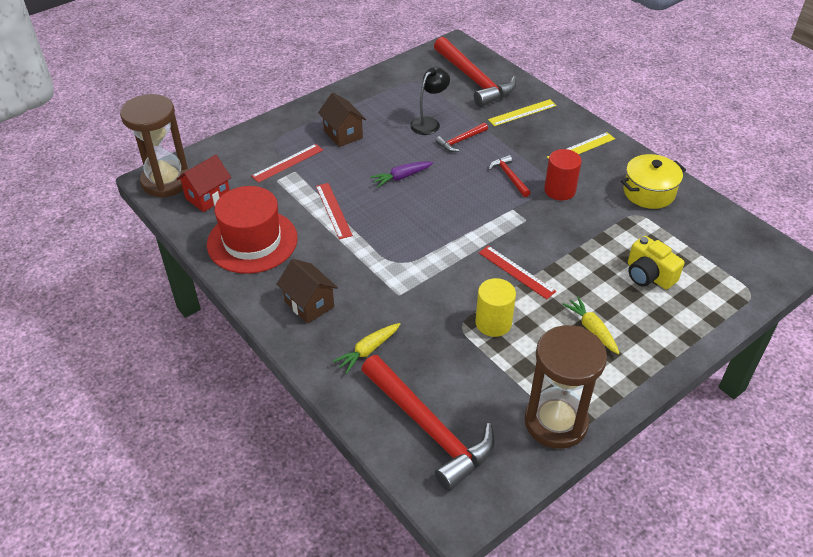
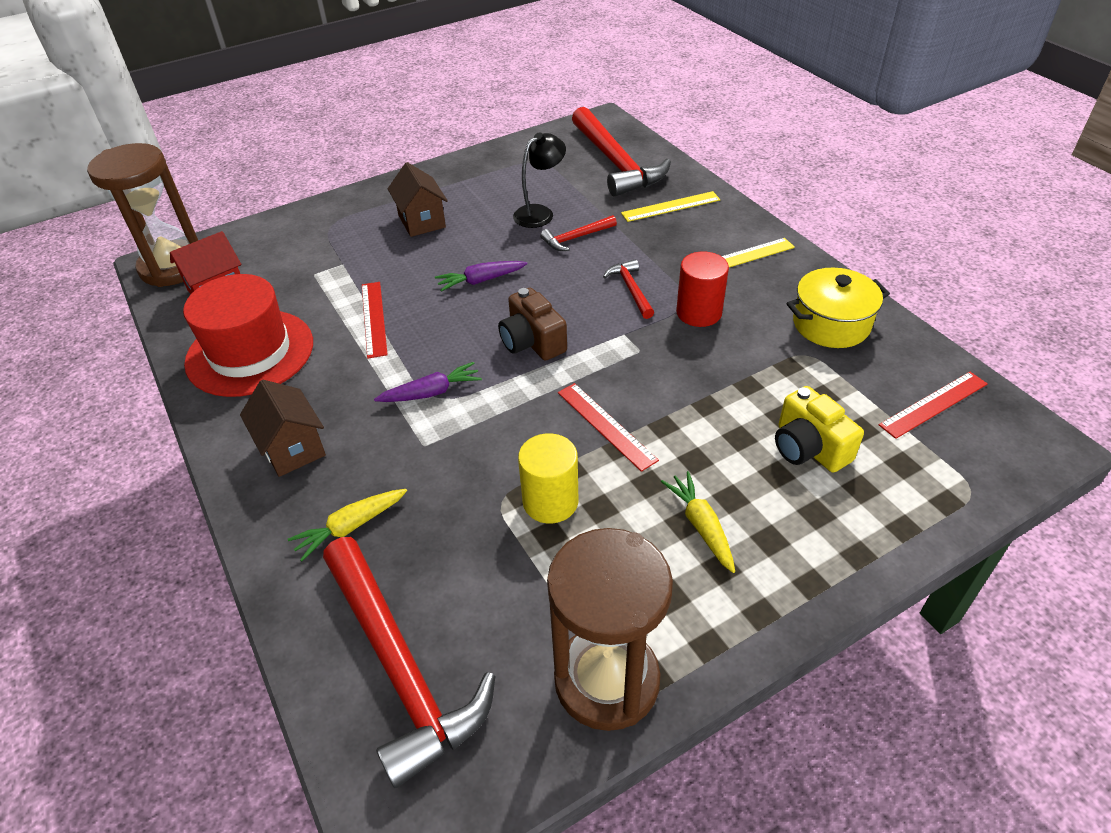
camera: 10 degrees right, 0 degrees up
(287, 163) = (336, 253): red ruler -> red ruler (933, 404)
(392, 259) = (431, 392): none -> purple carrot
(451, 219) = (532, 342): none -> brown camera

